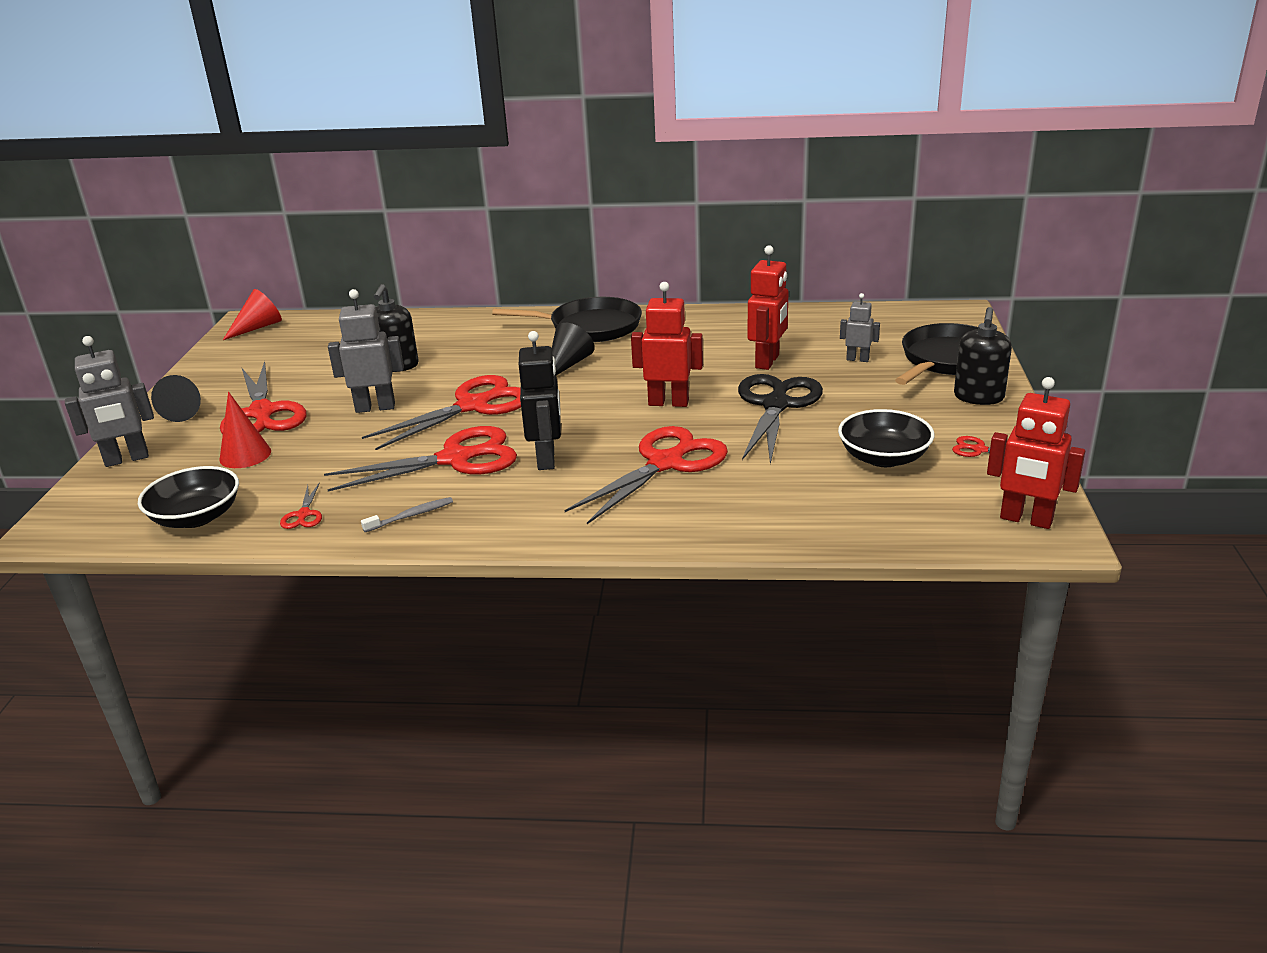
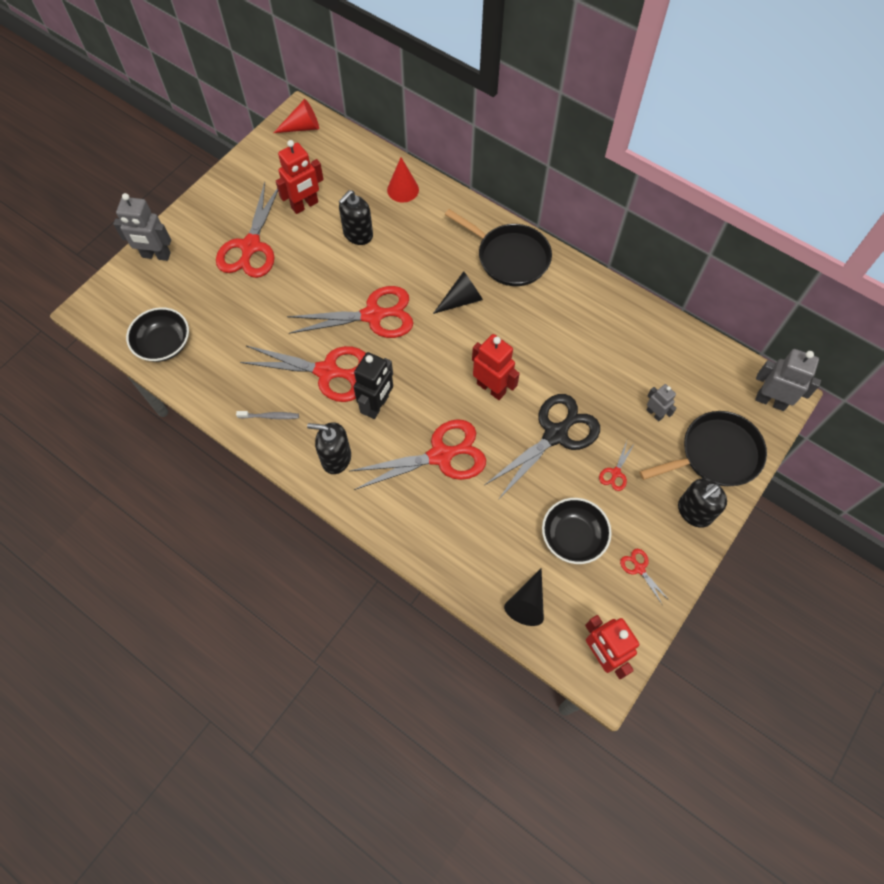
camera: 30 degrees right, 35 degrees up
(185, 410) = (211, 215): black cone -> black cone (527, 603)
(245, 455) = (218, 291): red cone -> red cone (403, 189)
(303, 514) = (217, 377): red scissors -> red scissors (615, 473)
(375, 407) = (316, 281): grey robot -> grey robot (770, 401)
(535, 513) = (336, 458): none -> black soap dispenser
(767, 361) = (592, 378): red robot -> red robot (305, 205)

